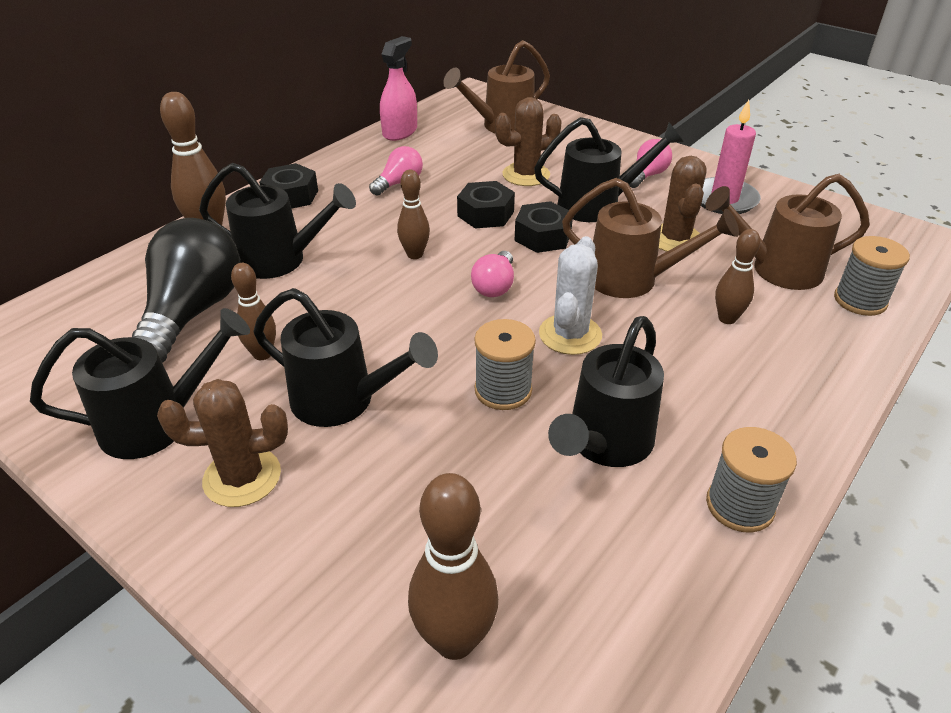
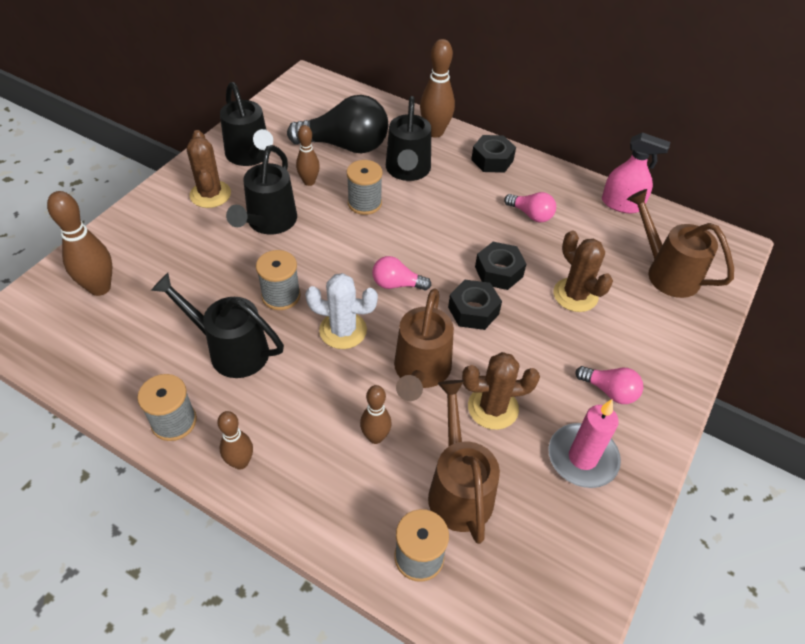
camera: 80 degrees right, 10 degrees up
(333, 302) = (364, 203): none -> grey spool
(415, 254) = (429, 236): brown bowling pin -> brown bowling pin (240, 462)
(597, 205) = (536, 349): black watering can -> none

